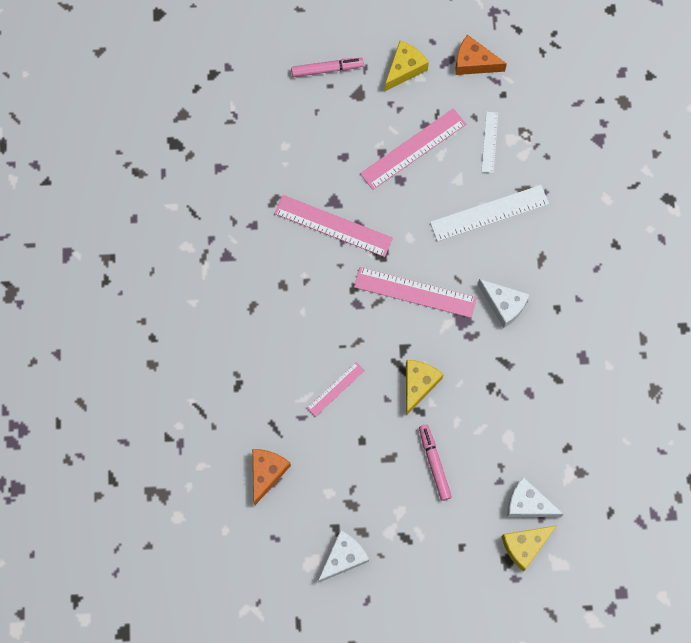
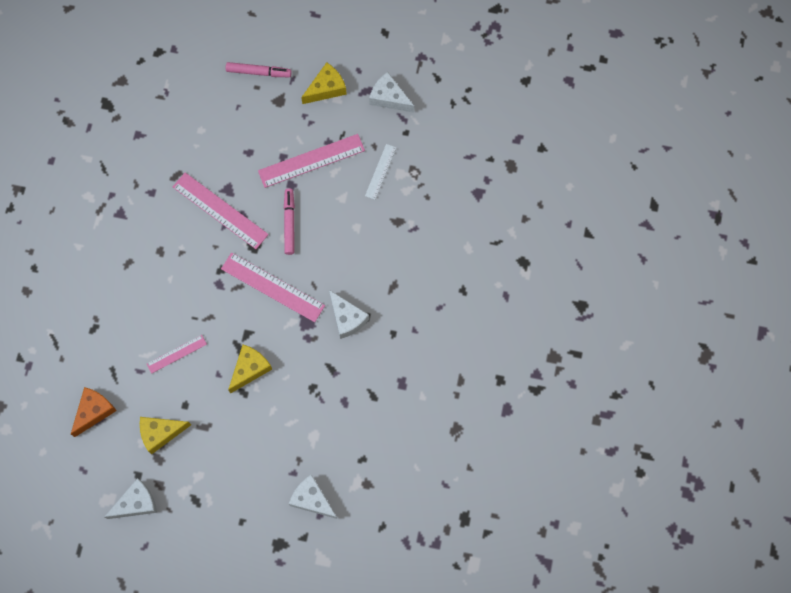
camera: 15 degrees right, 0 degrees up
(434, 463) = (241, 442): pink marker -> pink marker (289, 223)
(474, 62) = (389, 98): orange cheese -> white cheese
(489, 213) = (360, 234): white ruler -> none
(525, 546) = (297, 536): yellow cheese -> yellow cheese (160, 433)

